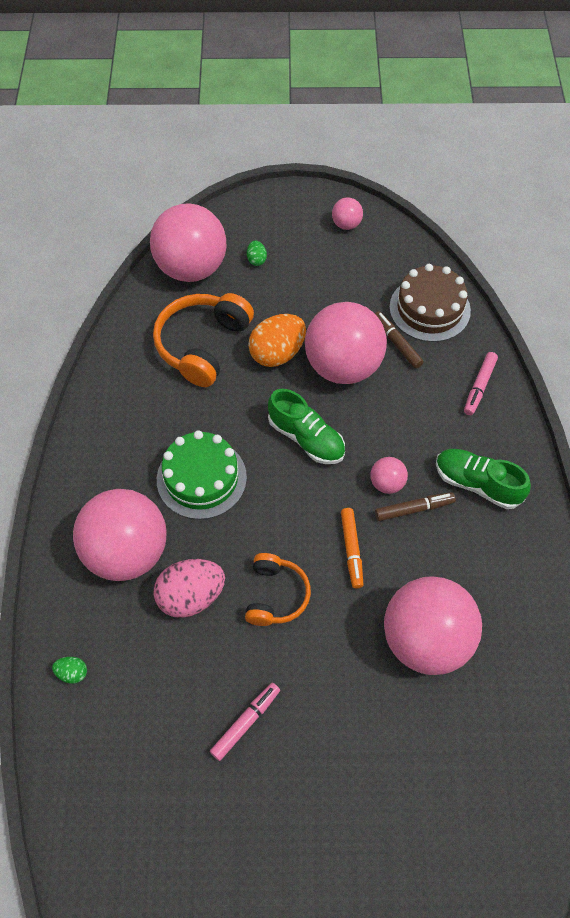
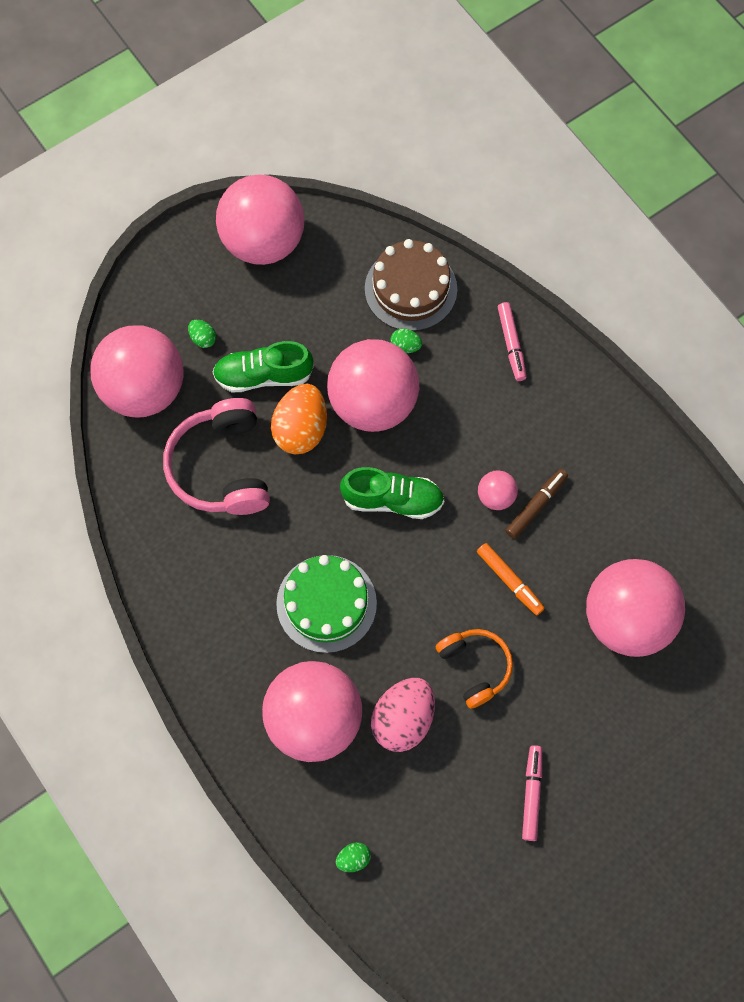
camera: 35 degrees left, 10 degrees up
(202, 345) = (221, 467): orange headphones -> pink headphones
(346, 224) = (263, 242): pink ball -> pink ball, size x2.32
(396, 343) = (405, 346): brown marker -> green egg
(477, 484) = (573, 445): green shoe -> green shoe (263, 375)

